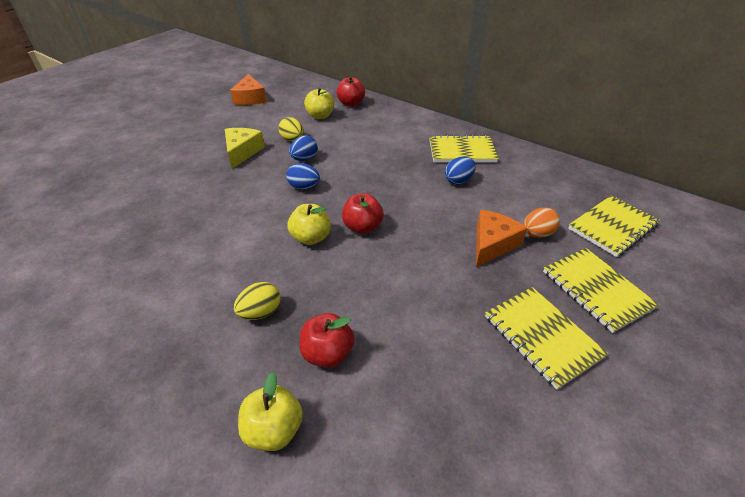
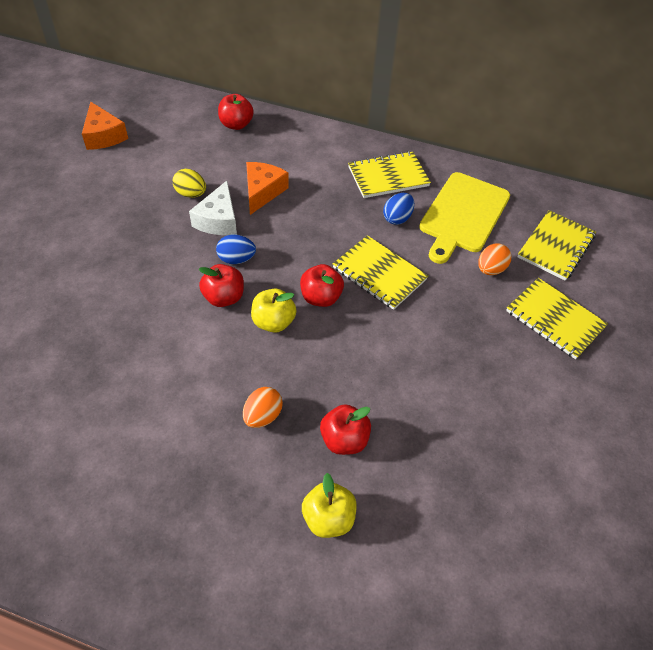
camera: 20 degrees left, 10 degrees up
(242, 152) = (139, 223): yellow cheese -> none
(260, 312) = (262, 416): yellow egg -> orange egg
(278, 212) = (224, 297): none -> red apple
(304, 159) = (218, 220): blue egg -> white cheese
(320, 116) = (207, 151): yellow apple -> none
(492, 244) = (453, 290): orange cheese -> orange cheese (262, 192)
(522, 188) = (463, 215): none -> yellow cutting board
(542, 337) = (520, 377): yellow notebook -> yellow notebook (379, 274)

